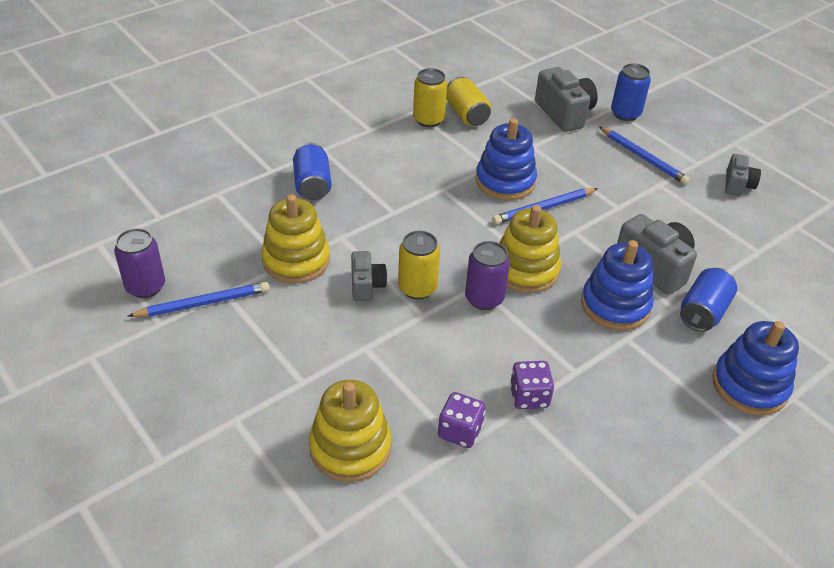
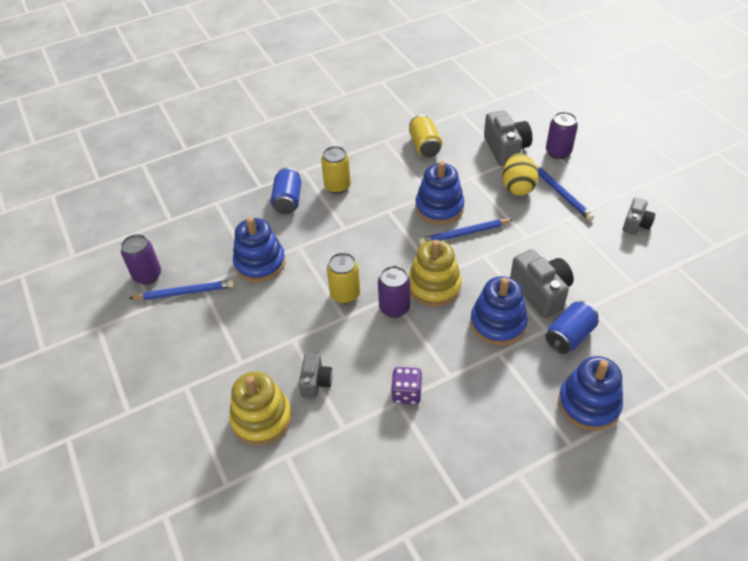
camera: 15 degrees right, 5 degrees up
(296, 260) = (260, 263): yellow stacking toy -> blue stacking toy
(366, 285) = (307, 288): grey camera -> grey camera (315, 382)
(428, 120) = (392, 149): yellow can -> yellow can (337, 186)
(460, 431) = (345, 415): purple dice -> none
(591, 153) = (517, 187): none -> yellow egg
(625, 114) = (558, 152): blue can -> purple can

